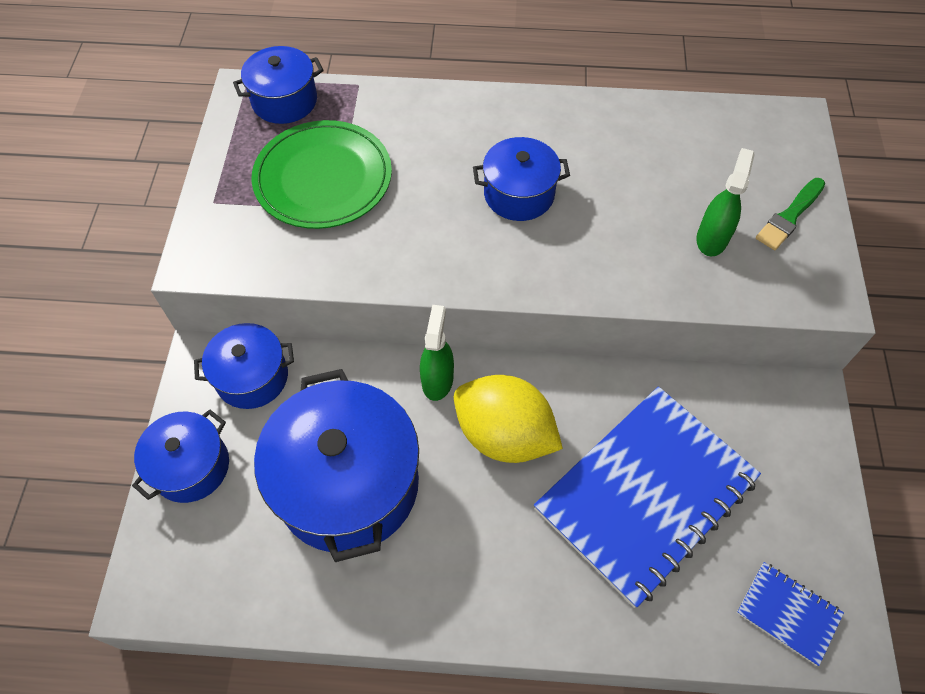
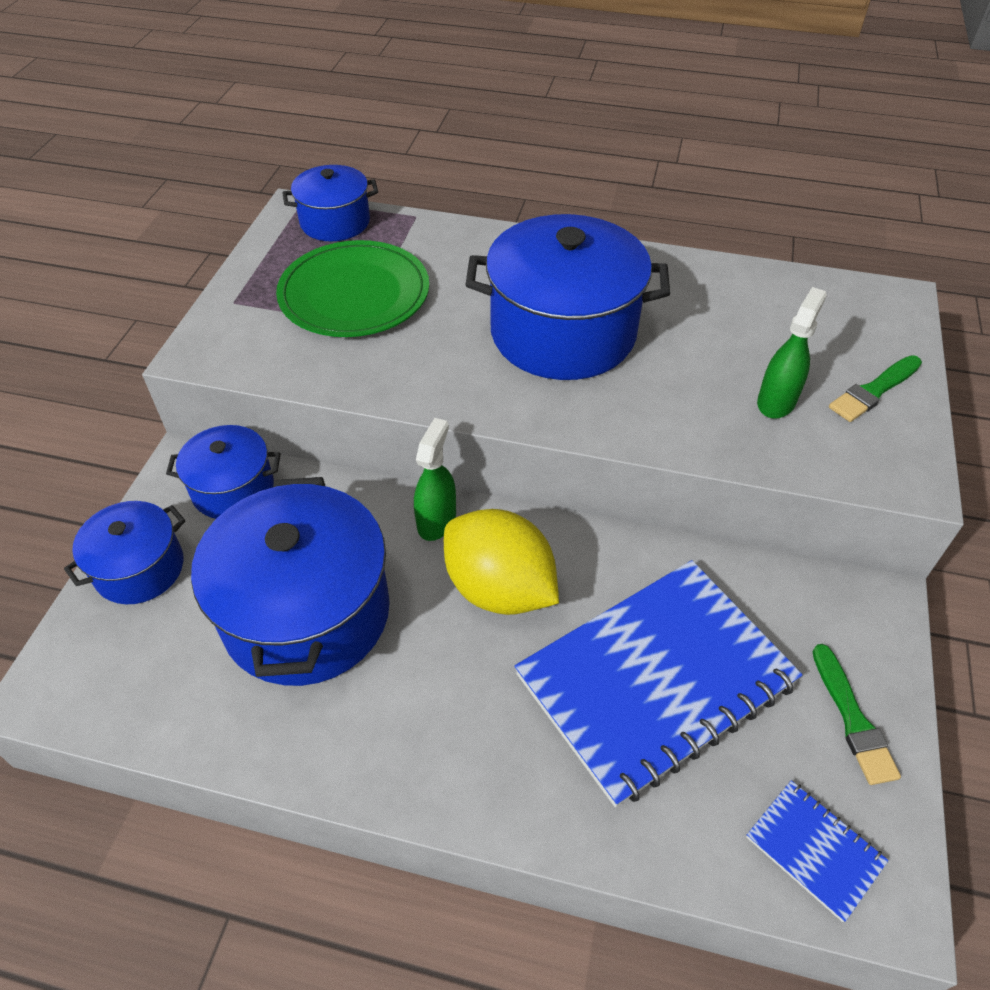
camera: 10 degrees right, 10 degrees down
(519, 194) = (563, 333): blue pot -> blue pot, size x1.83
(802, 501) = (852, 719): none -> green brush

